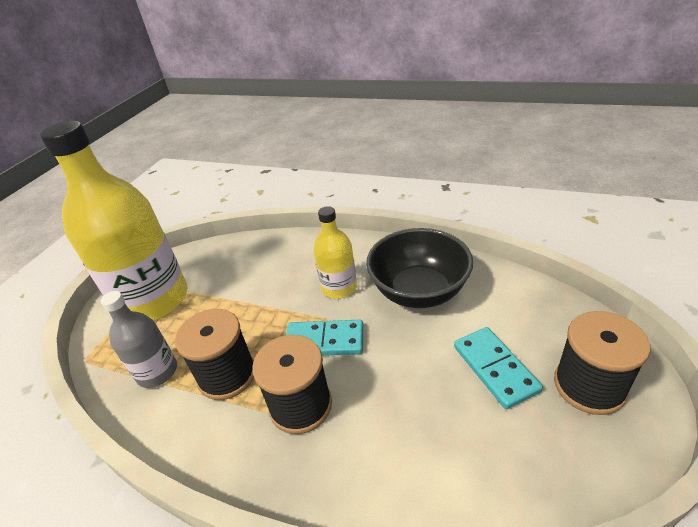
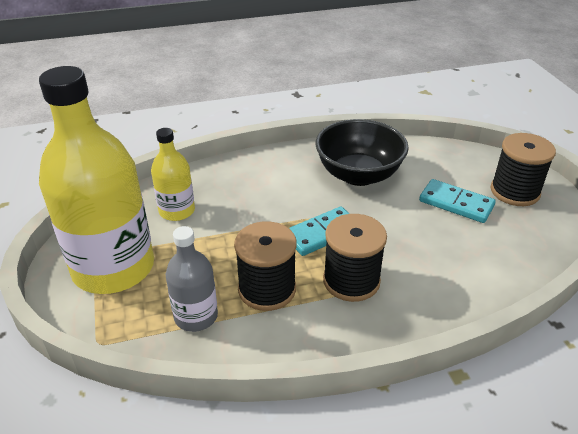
camera: 40 degrees left, 0 degrees up
(339, 287) = (292, 193): yellow bottle -> yellow bottle (177, 211)

